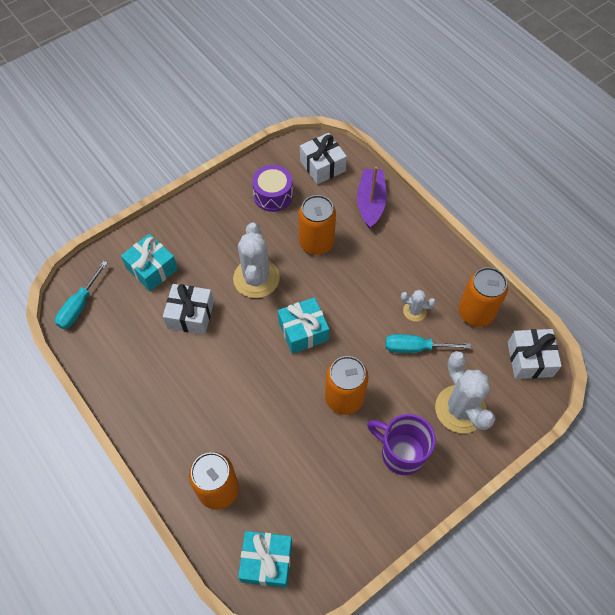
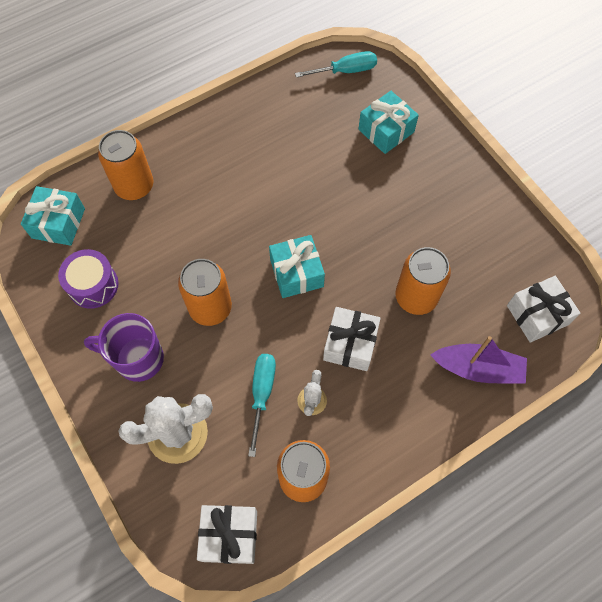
camera: 95 degrees right, 5 degrees up
(79, 305) = (345, 71): turquoise screwdriver -> turquoise screwdriver turned 135 degrees clockwise
(190, 315) = (326, 165): white gift -> white gift (350, 344)
(256, 278) = (368, 229): white cactus -> none
(273, 195) = (487, 253): purple drum -> purple drum (93, 285)
(401, 453) = (138, 359): purple mug -> purple mug turned 120 degrees counterclockwise

